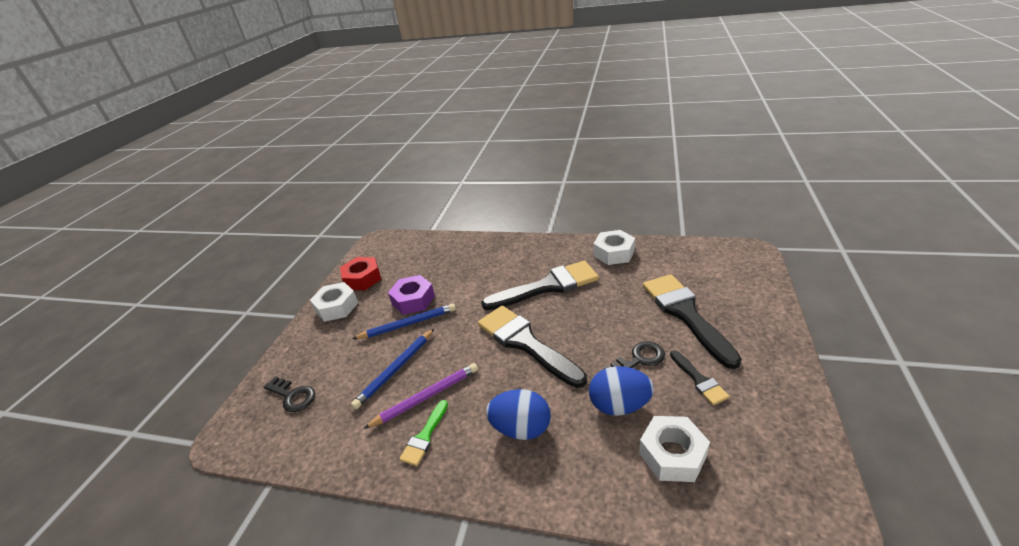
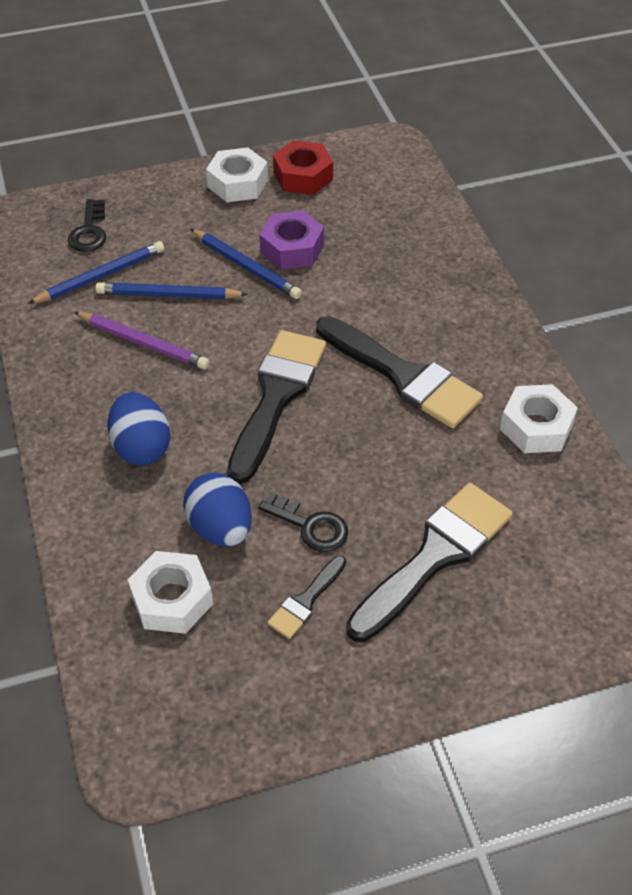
camera: 55 degrees right, 15 degrees up
(342, 402) = (101, 276): none -> blue pencil
(425, 436) = (92, 368): green brush -> none

